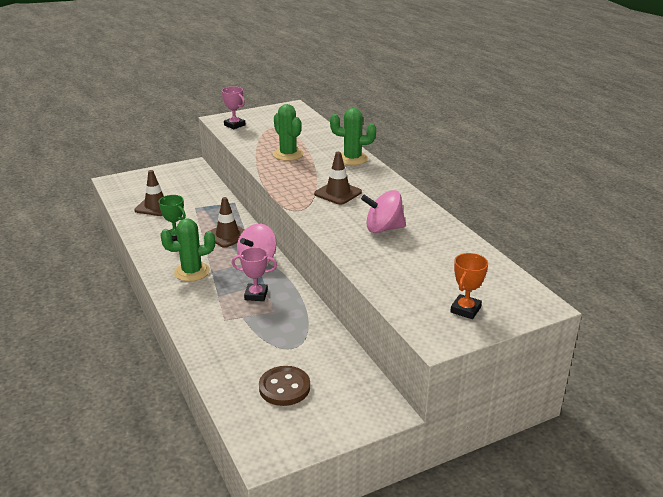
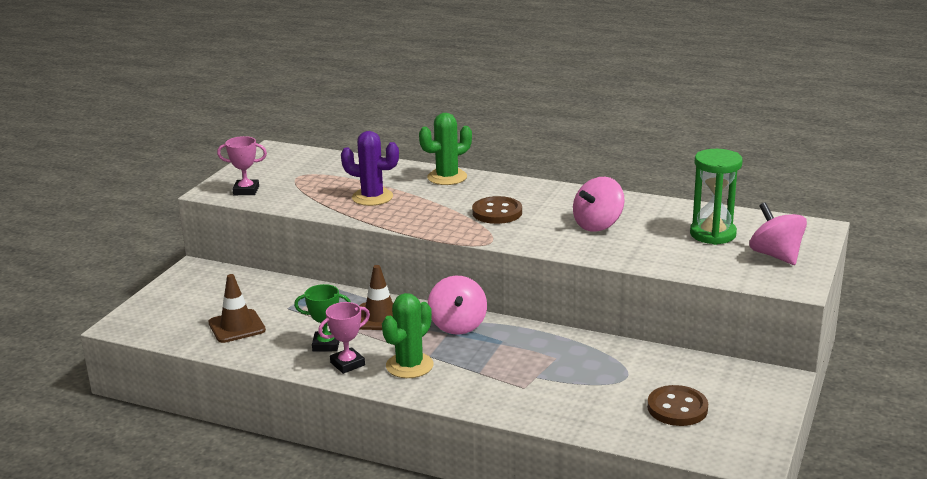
camera: 40 degrees left, 5 degrees down
(256, 295) = (513, 353): pink trophy -> pink trophy (347, 364)
(288, 154) = (372, 197): green cactus -> purple cactus
(338, 193) = (497, 212): brown traffic cone -> brown button
(449, 271) = (713, 234): none -> green hourglass
(465, 310) = (776, 256): orange trophy -> pink spinning top

